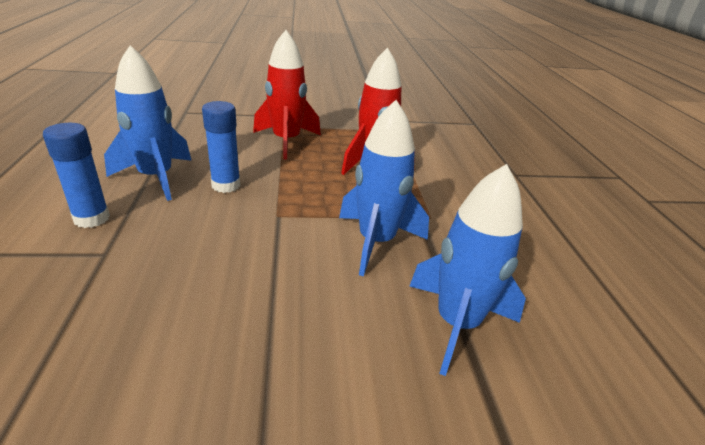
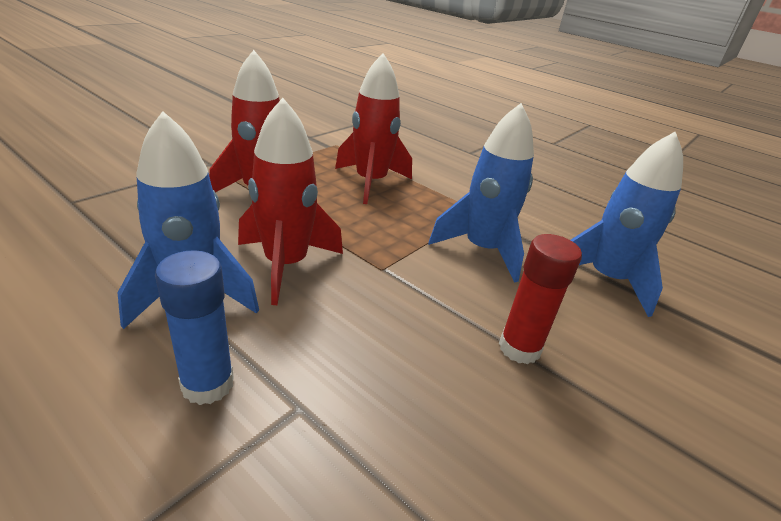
camera: 45 degrees left, 0 degrees up
(226, 185) = (286, 265): blue glue stick -> red rocket
(274, 312) = (519, 348): none -> red glue stick

